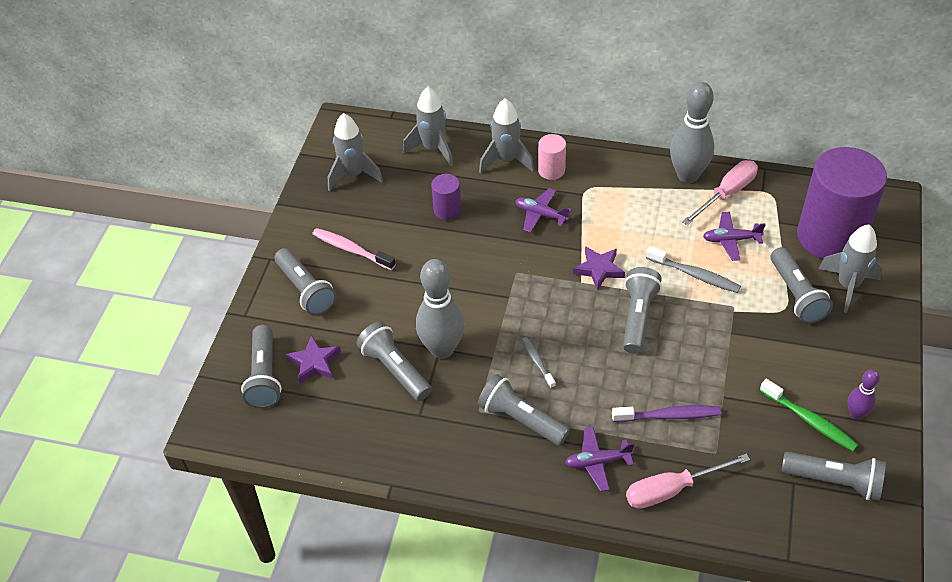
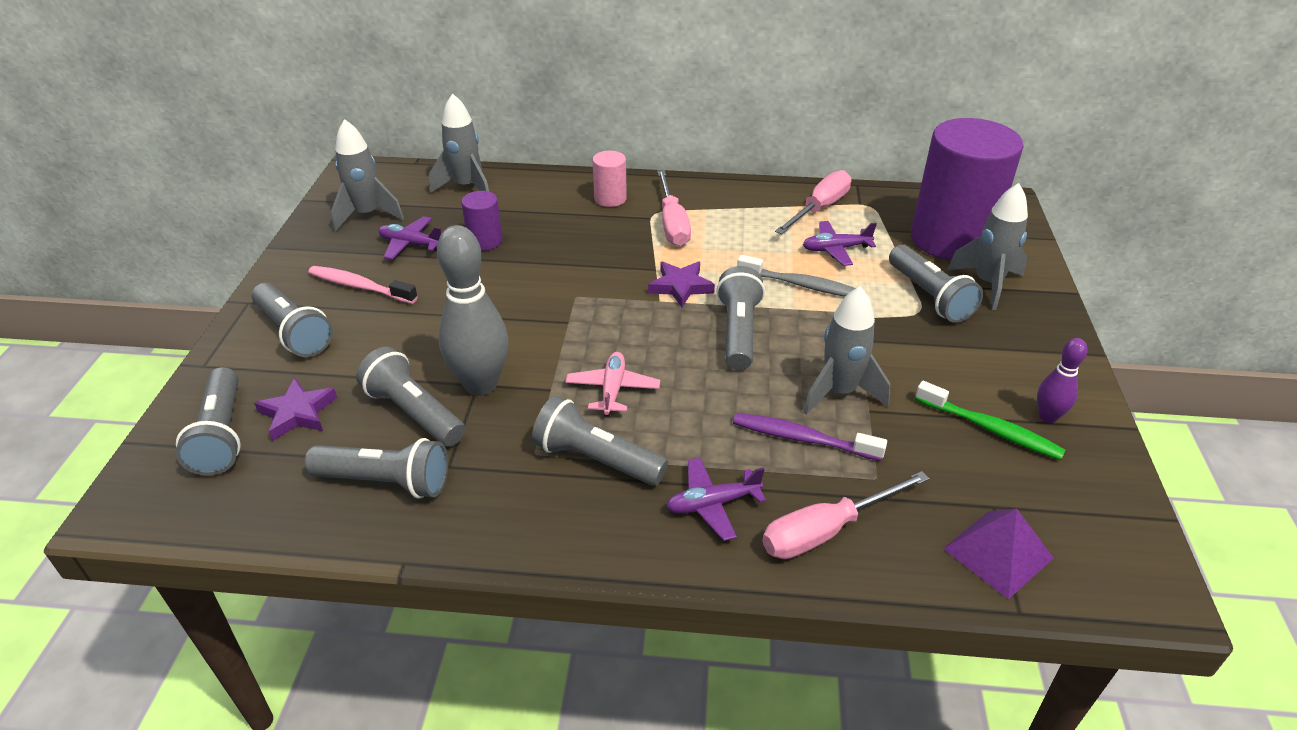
camera: 10 degrees left, 10 degrees down
(506, 160) = (555, 193): grey rocket -> grey rocket (839, 392)
(537, 362) = (613, 389): grey toothbrush -> pink plane
(541, 214) = (601, 239): purple plane -> purple plane (411, 244)
(600, 202) = (672, 223): none -> pink screwdriver
(669, 416) = (802, 438): purple toothbrush -> purple toothbrush turned 150 degrees counterclockwise
(687, 175) = (771, 195): grey bowling pin -> none
(786, 517) = (998, 553): none -> purple pyramid
(834, 481) = (1049, 500): grey flashlight -> grey flashlight (386, 482)

